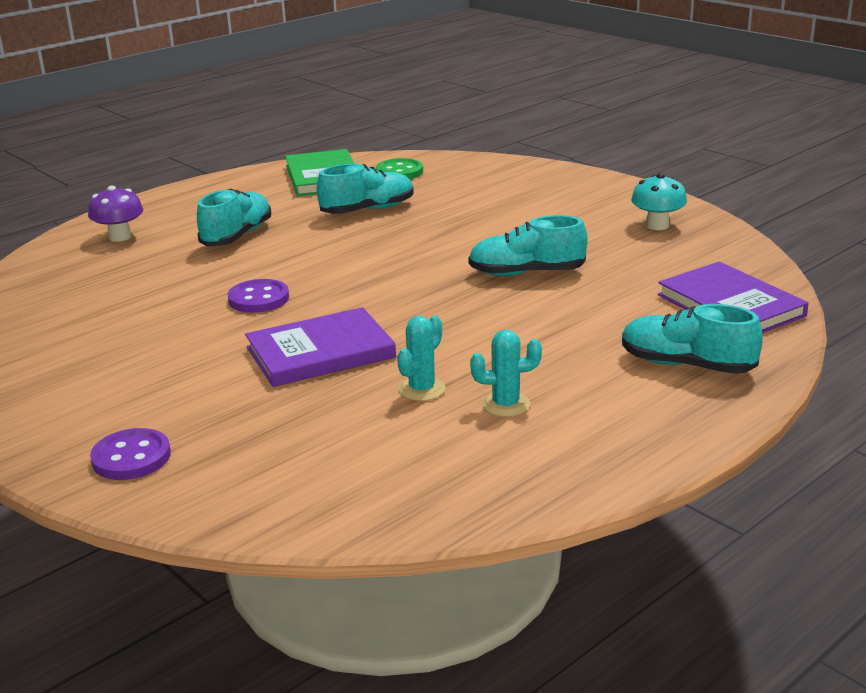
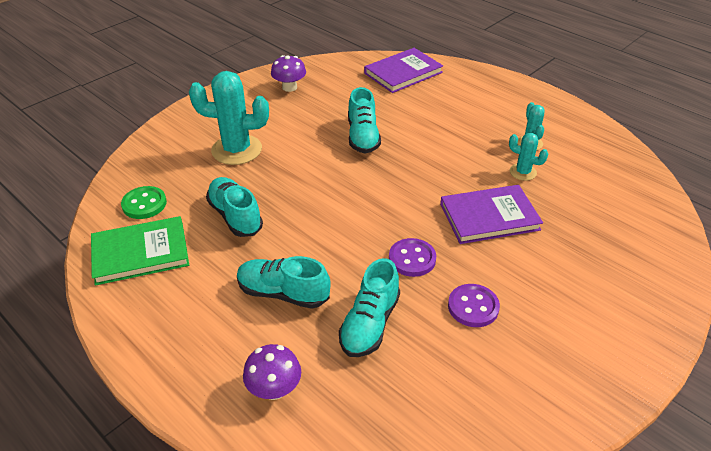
camera: 95 degrees left, 15 degrees up
(131, 457) = (643, 284): purple button -> purple button (473, 307)
(320, 352) = (489, 217): purple book -> purple book turned 75 degrees counterclockwise
(496, 204) = (236, 150): none -> turquoise cactus
(657, 225) = (289, 87): turquoise mushroom -> purple mushroom
(686, 365) = (472, 89): turquoise shoe -> turquoise shoe (370, 324)

